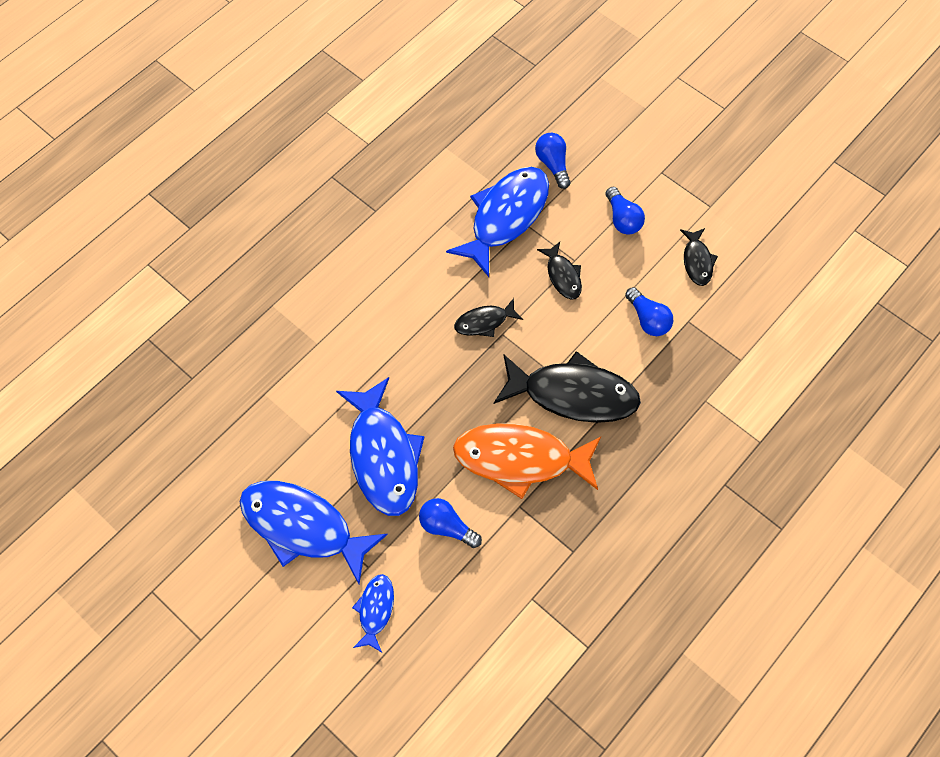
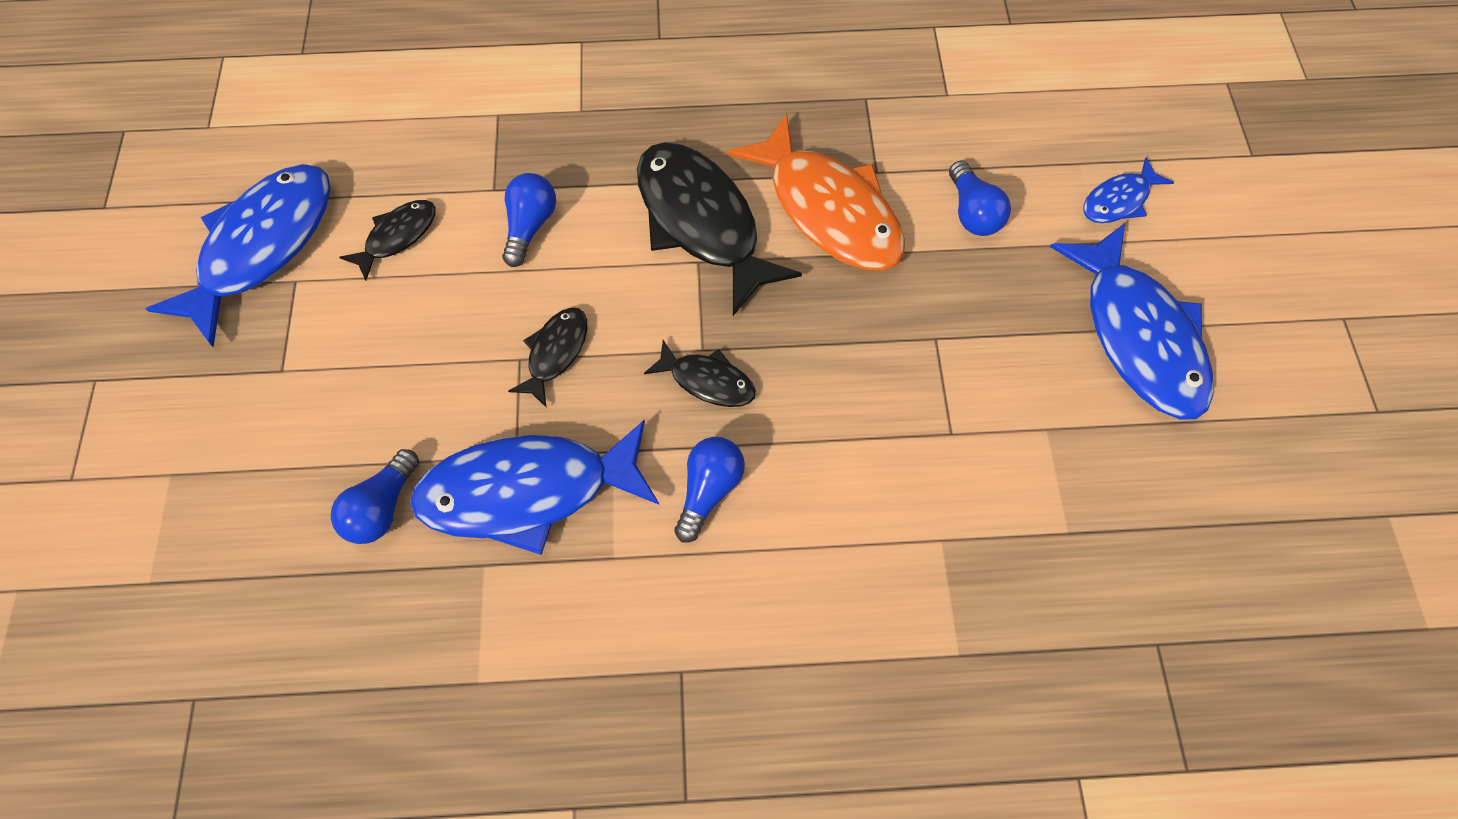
camera: 135 degrees left, 0 degrees up
(383, 456) = (978, 334): blue fish -> blue fish (262, 247)
(622, 219) = (403, 356): blue light bulb -> blue light bulb (708, 490)

